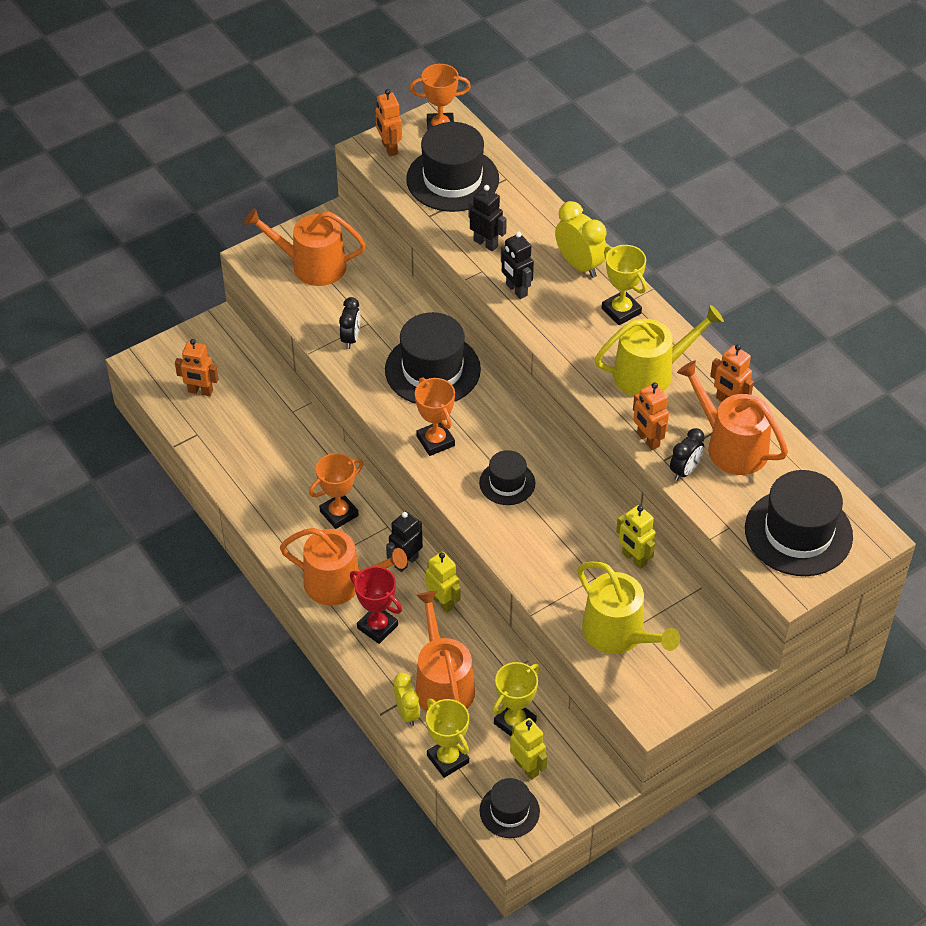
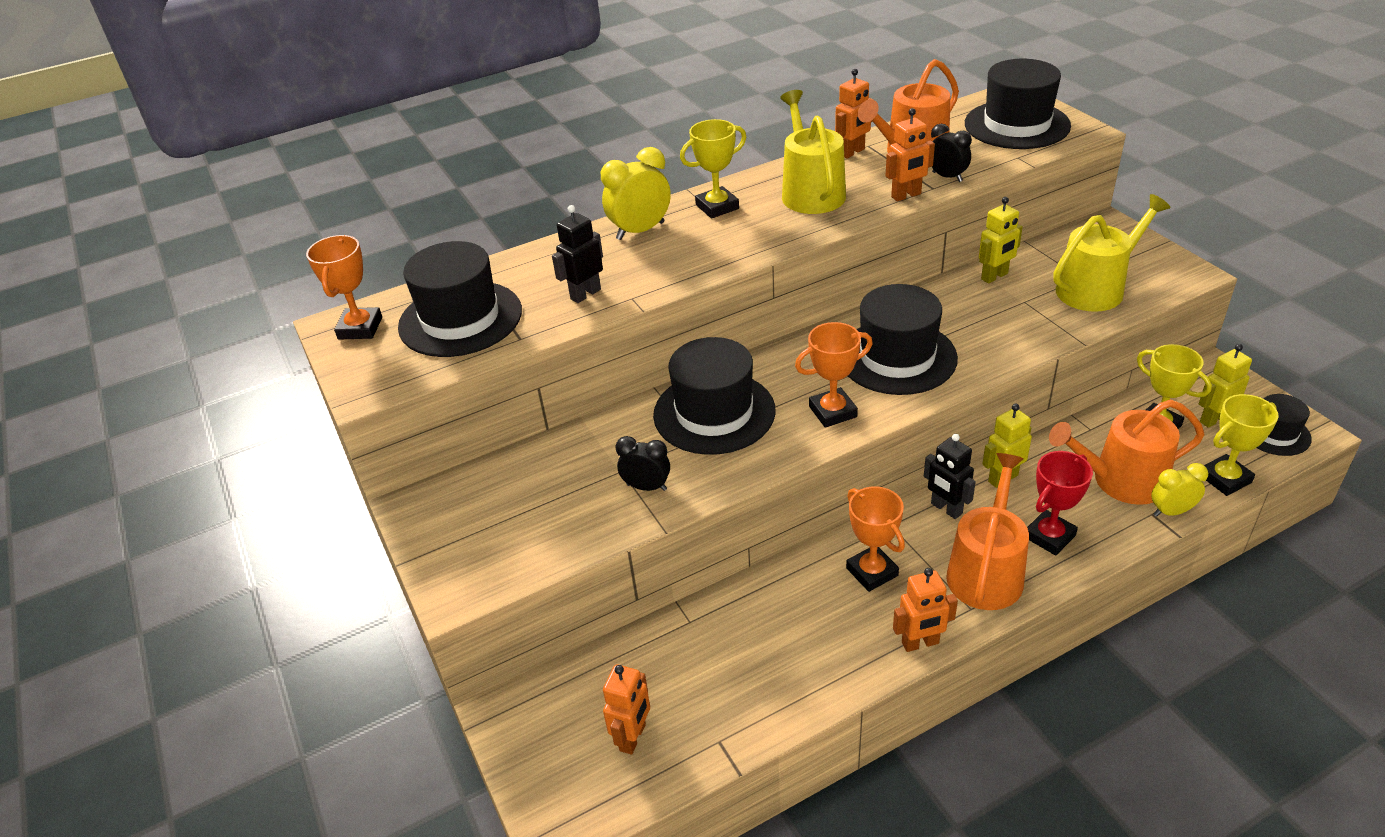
camera: 80 degrees left, 10 degrees down
(311, 265) = (496, 527): orange watering can -> none
(389, 148) = (374, 372): orange robot -> orange robot (920, 643)
(507, 483) = (897, 357): black hat -> black hat, size x1.79
(516, 290) = (671, 273): black robot -> none

